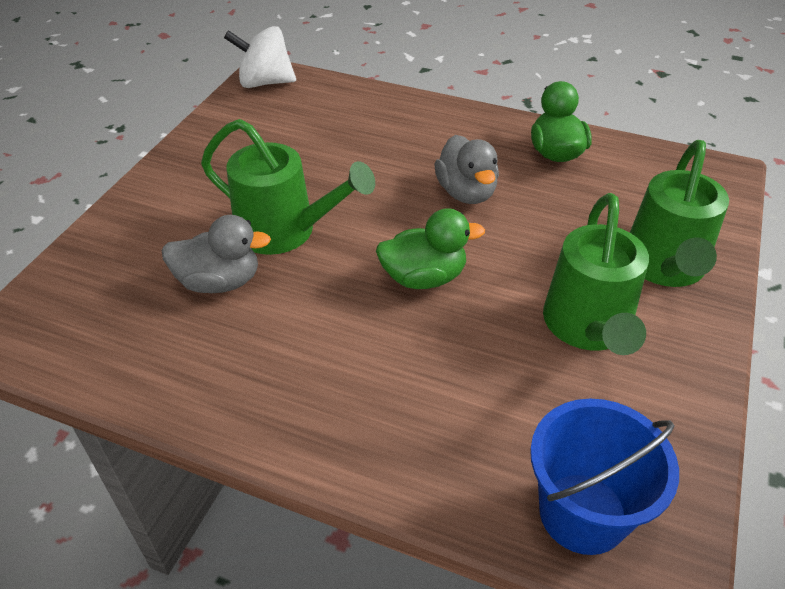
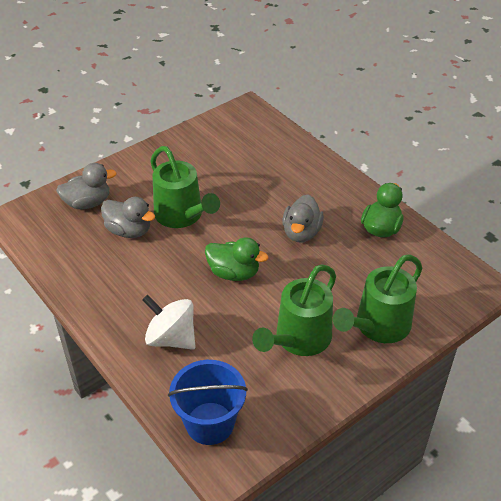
camera: 30 degrees right, 0 degrees up
(120, 268) = (88, 203): none -> grey duck
(265, 82) = (242, 114): white spinning top -> white spinning top (171, 338)

